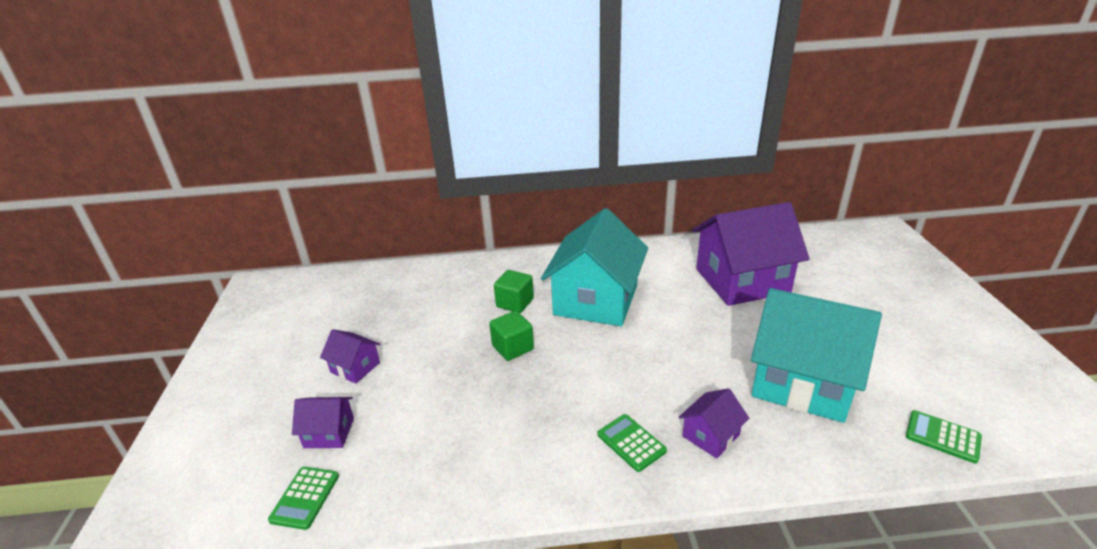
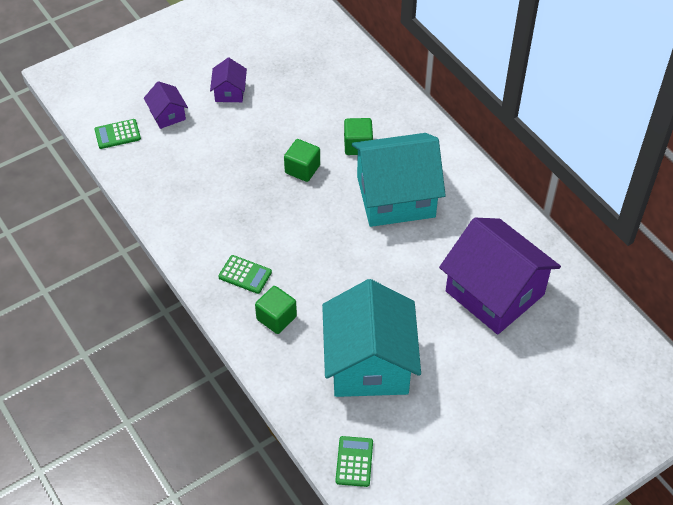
camera: 60 degrees right, 20 degrees up
(631, 443) = (245, 275): green calculator -> green calculator turned 90 degrees clockwise
(711, 435) = (276, 318): purple house -> green cube

